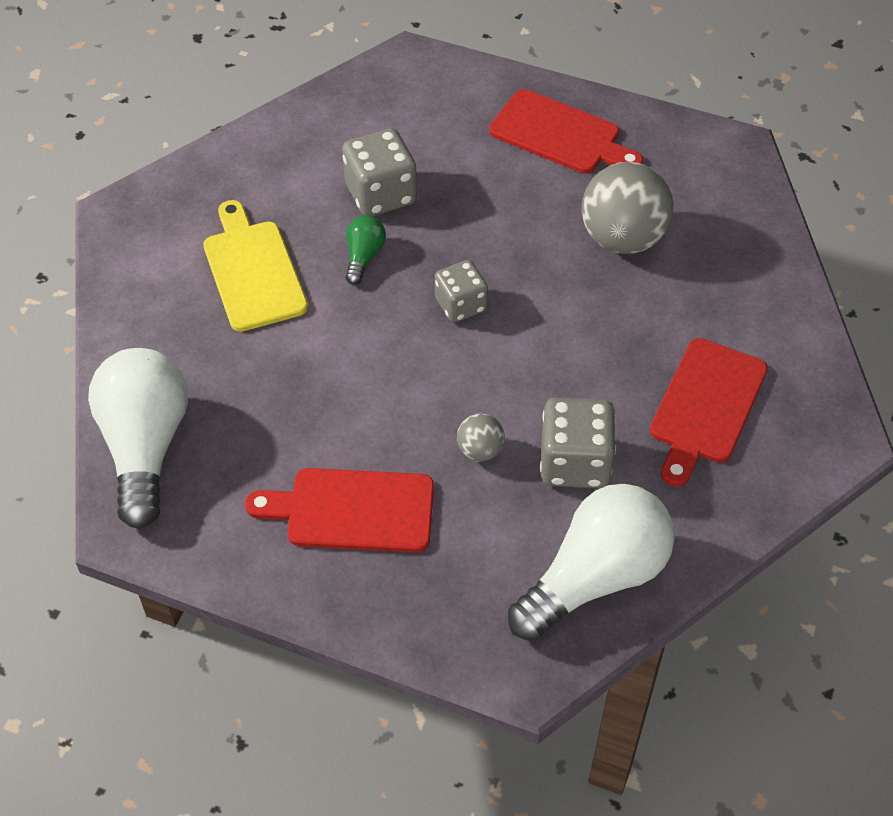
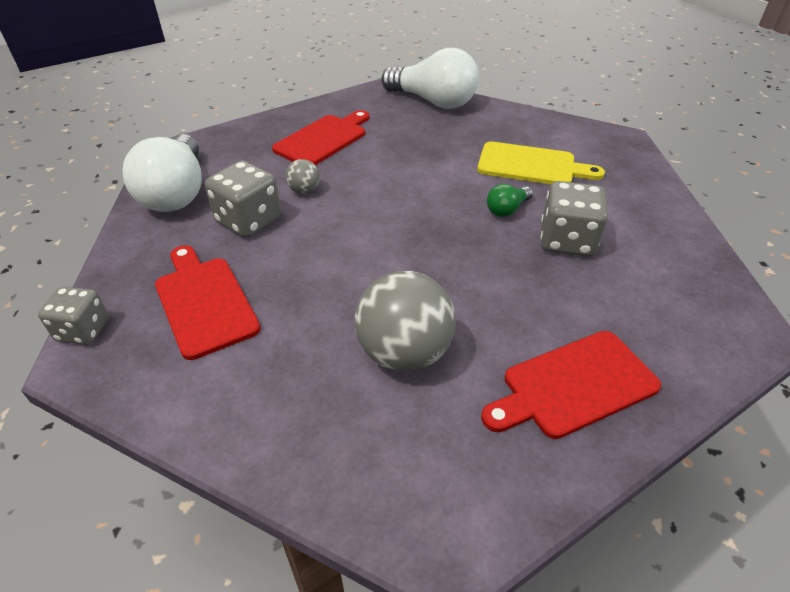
camera: 125 degrees right, 10 degrees down
(363, 256) = (507, 209): green light bulb -> green light bulb turned 90 degrees clockwise
(460, 305) = (422, 231): grey dice -> grey dice (83, 330)

